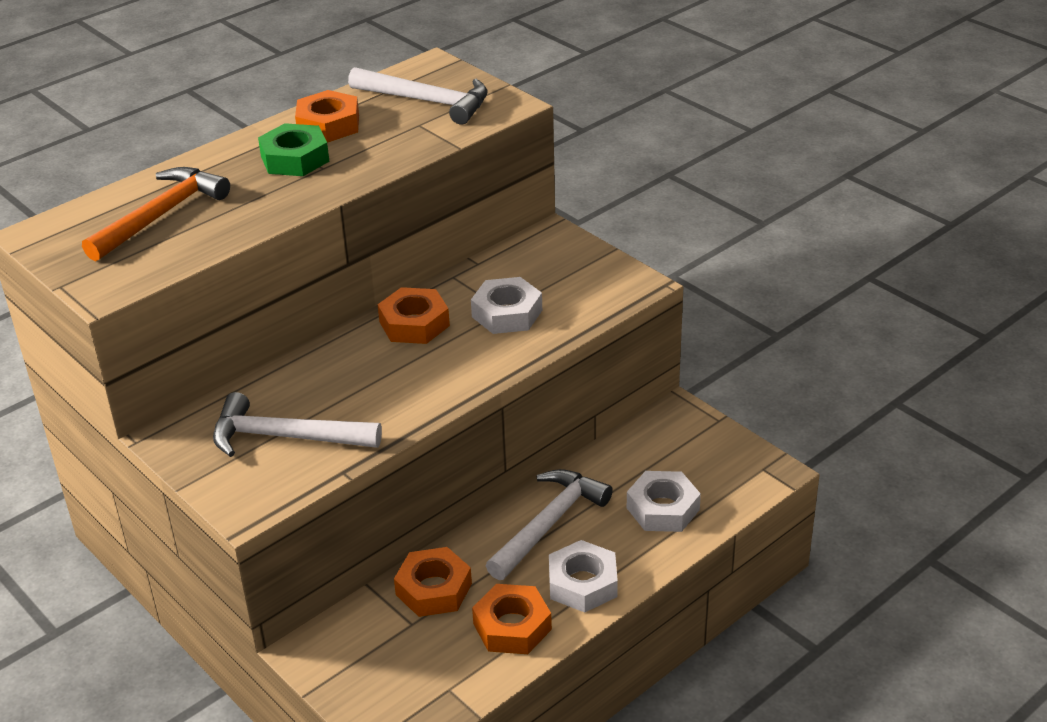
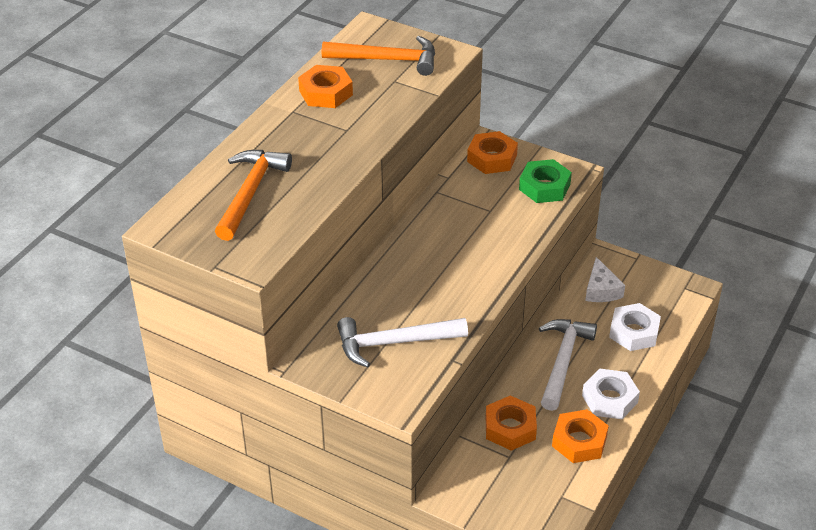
camera: 20 degrees left, 5 degrees up
(295, 159) = (320, 126): green nut -> green nut (544, 187)
(414, 324) = (432, 235): orange nut -> orange nut (492, 158)
(426, 101) = (387, 60): white hammer -> orange hammer
(507, 313) = (494, 213): white nut -> none
(650, 448) = (601, 290): none -> white cheese

